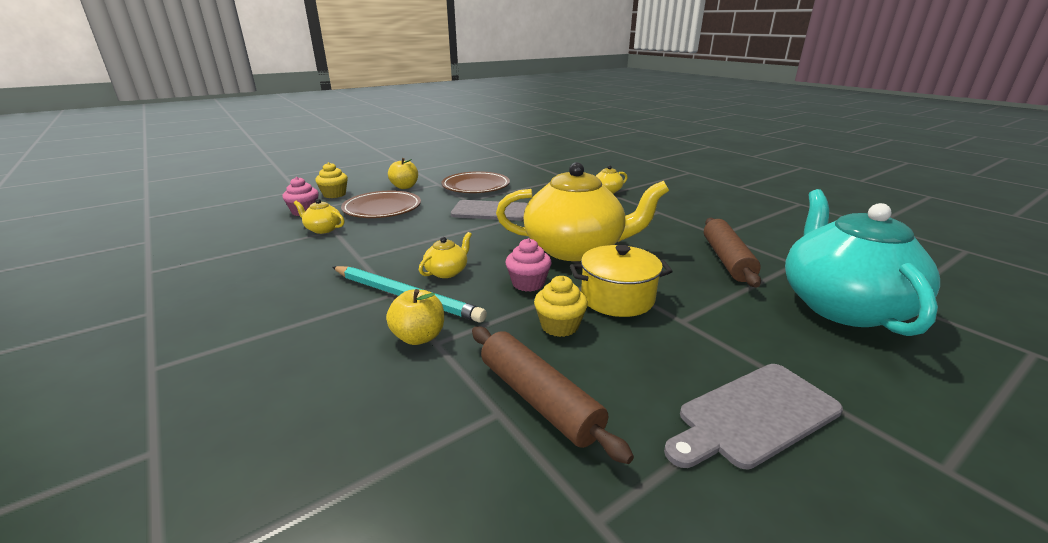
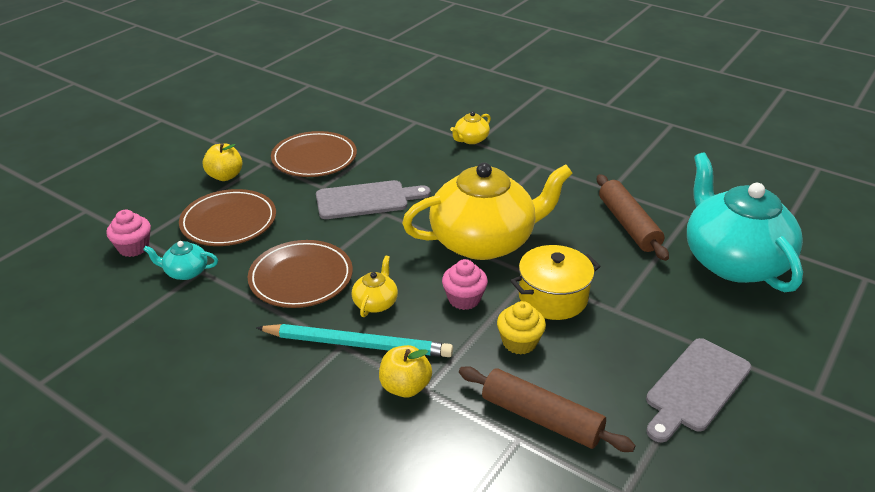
camera: 20 degrees left, 10 degrees up
(323, 229) = (186, 272): yellow teapot -> turquoise teapot
(334, 194) = (144, 208): yellow cupcake -> none
(402, 246) = (301, 278): none -> brown plate

